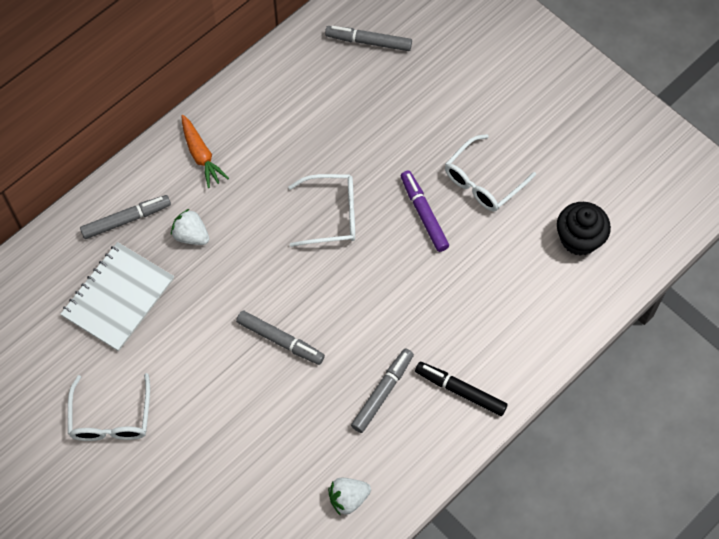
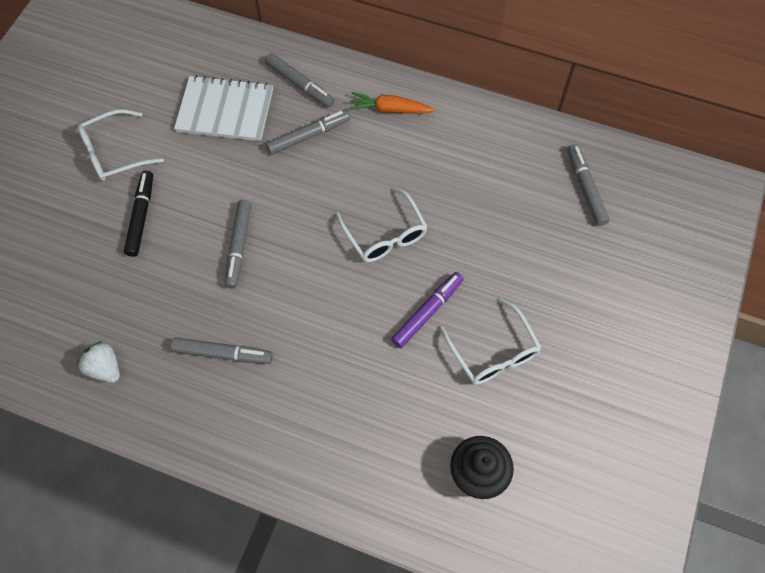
camera: 65 degrees right, 0 degrees up
(191, 235) = (308, 136): white strawberry -> grey marker
(201, 155) = (389, 109): orange carrot -> orange carrot turned 60 degrees clockwise
(460, 391) = (253, 424): black marker -> black marker (141, 216)
(483, 181) = (493, 352): white glasses -> white glasses turned 135 degrees counterclockwise

